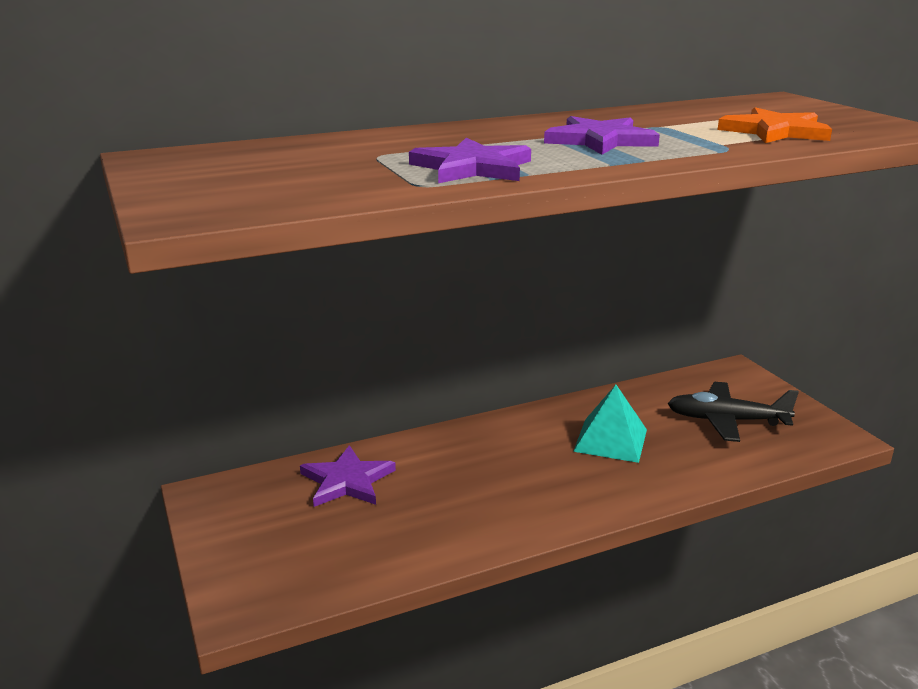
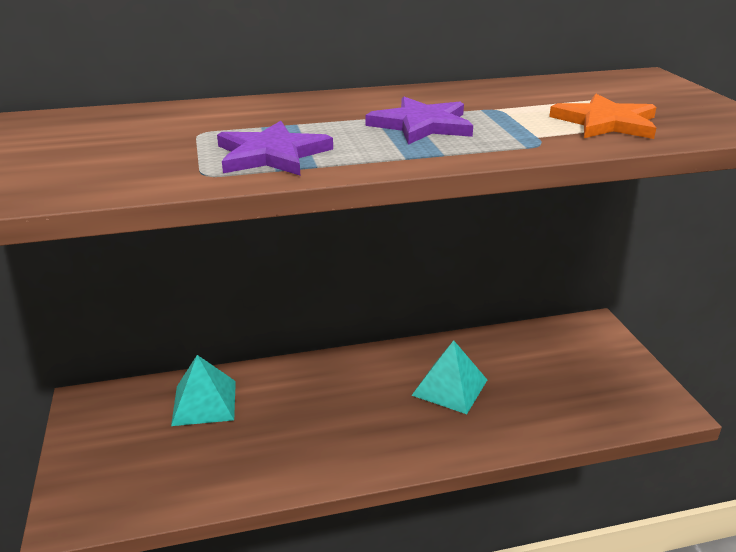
camera: 10 degrees right, 5 degrees up
(347, 481) = (204, 402): purple star -> turquoise pyramid
(726, 420) = (565, 378): black plane -> none

